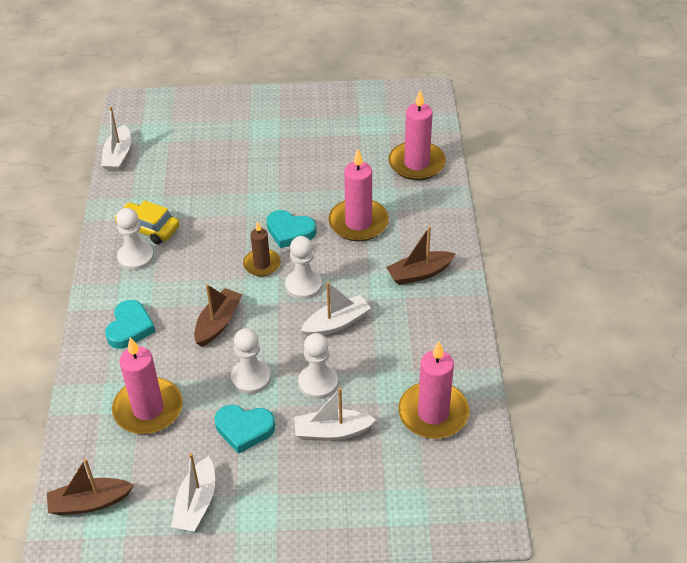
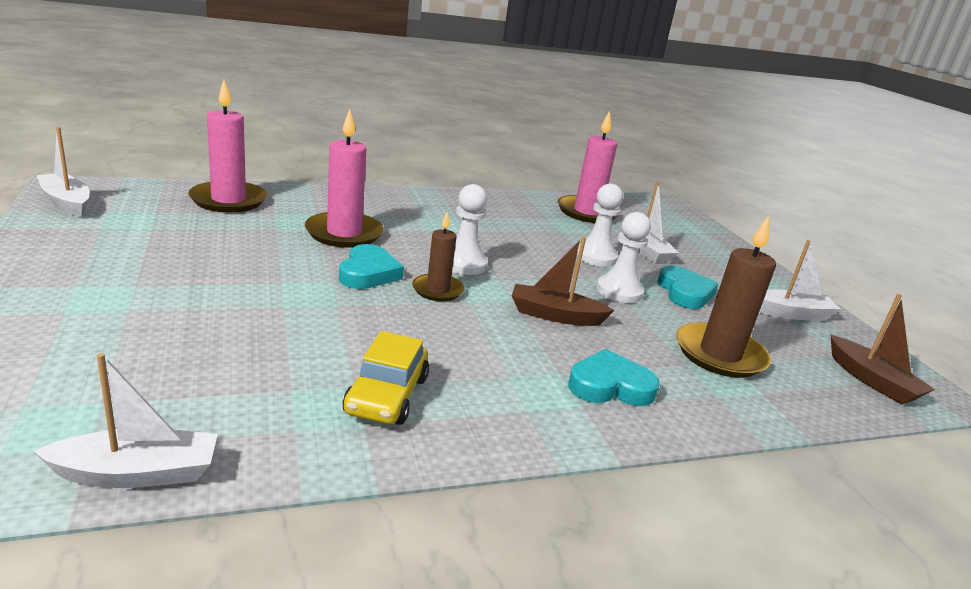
camera: 110 degrees left, 20 degrees down
(135, 257) = (462, 400): white pawn -> none
(148, 409) = (720, 354): pink candle -> brown candle
(336, 323) = (511, 247): white boat -> white boat (66, 203)
(419, 273) = (420, 208): brown boat -> none

